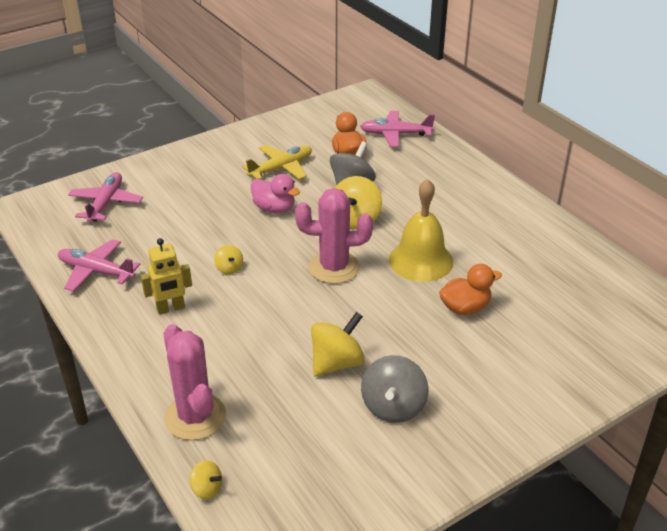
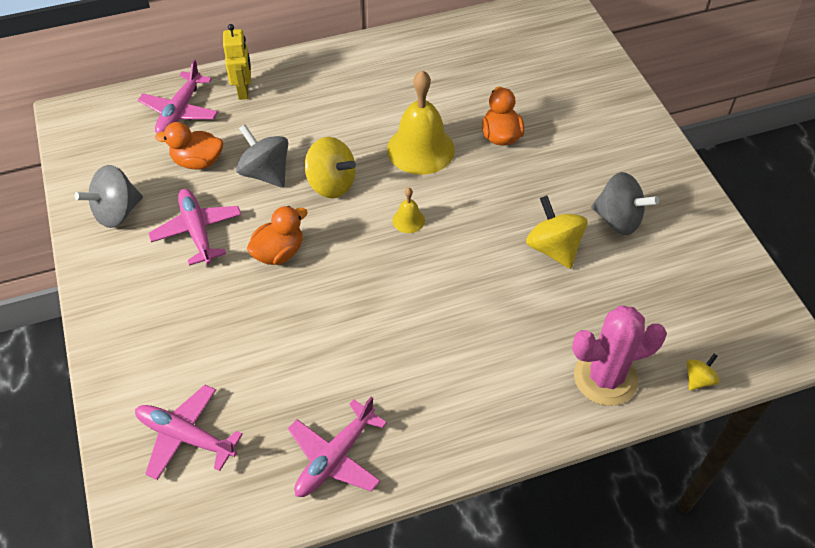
camera: 75 degrees left, 15 degrees up
(171, 308) = (432, 381): yellow robot -> yellow robot (244, 91)
(229, 268) = (378, 314): yellow spinning top -> none
(274, 208) = (279, 252): pink duck -> orange duck
(281, 168) = (197, 231): yellow plane -> pink plane
(285, 133) = (117, 212): none -> grey spinning top
(334, 267) = (408, 220): pink cactus -> yellow bell

